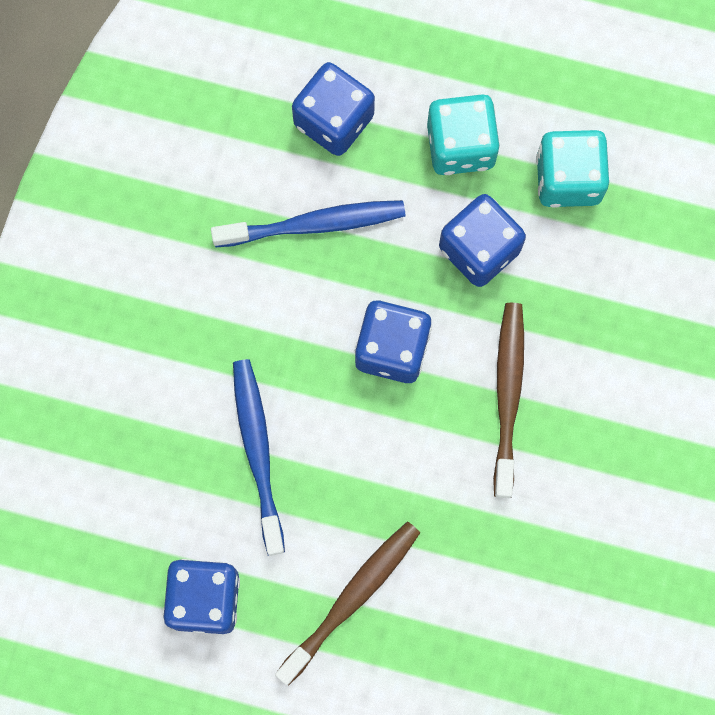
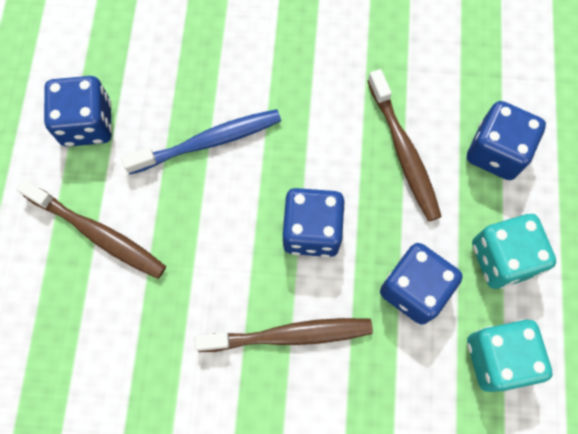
camera: 80 degrees right, 5 degrees down
(314, 224) = (404, 152): blue toothbrush -> brown toothbrush

